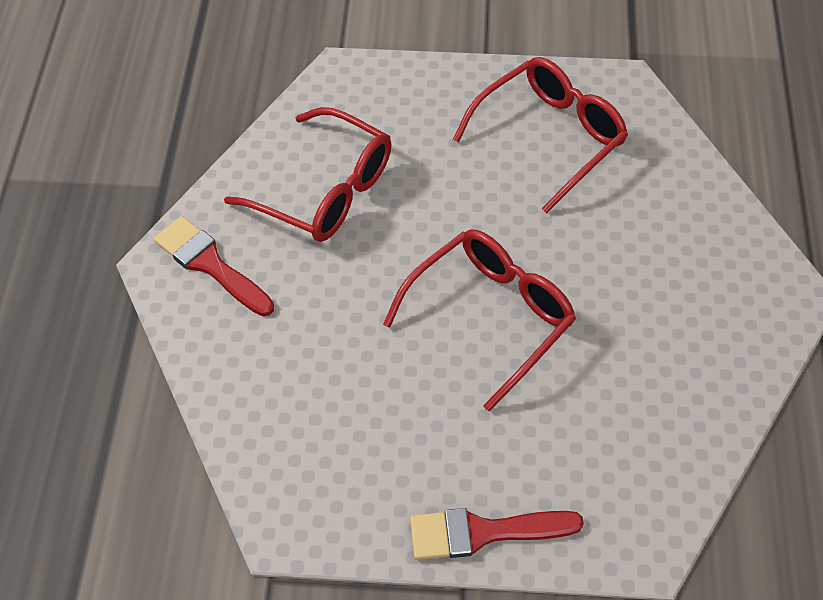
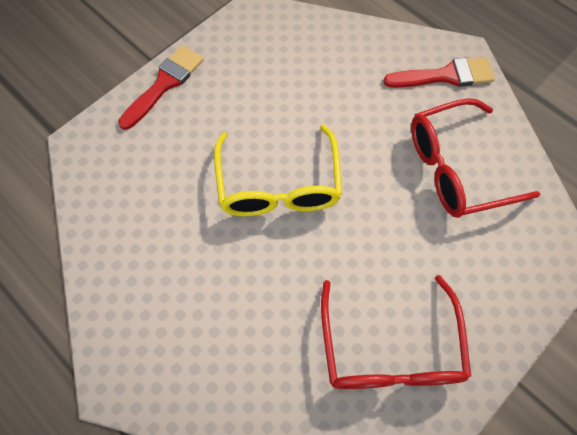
camera: 130 degrees right, 10 degrees up
(491, 316) = (278, 186): red glasses -> yellow glasses

